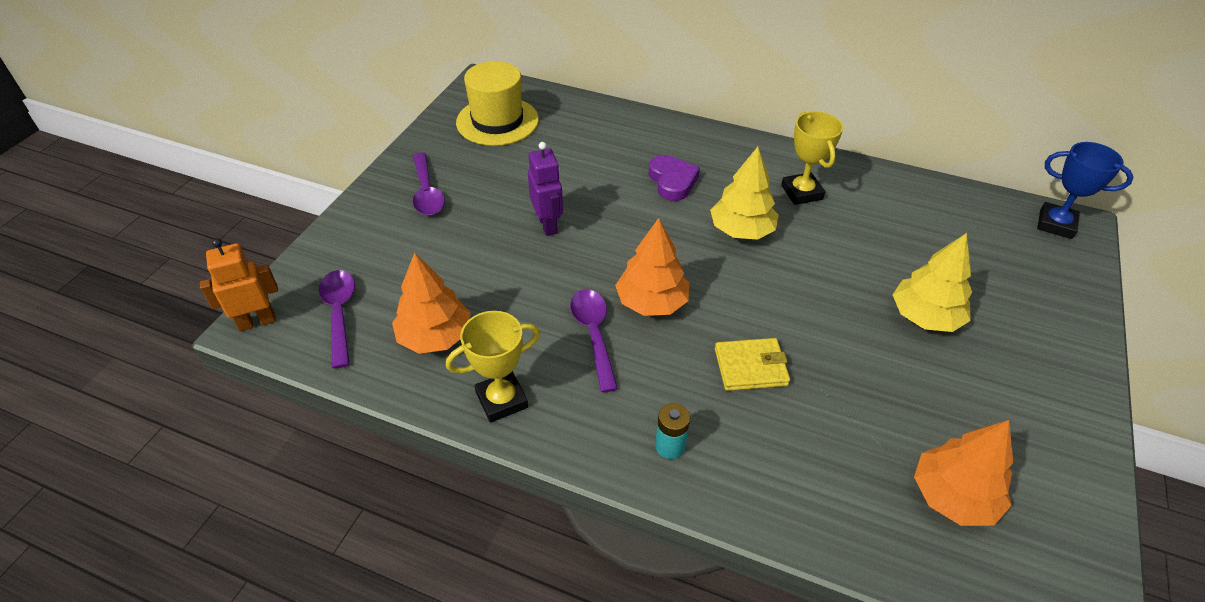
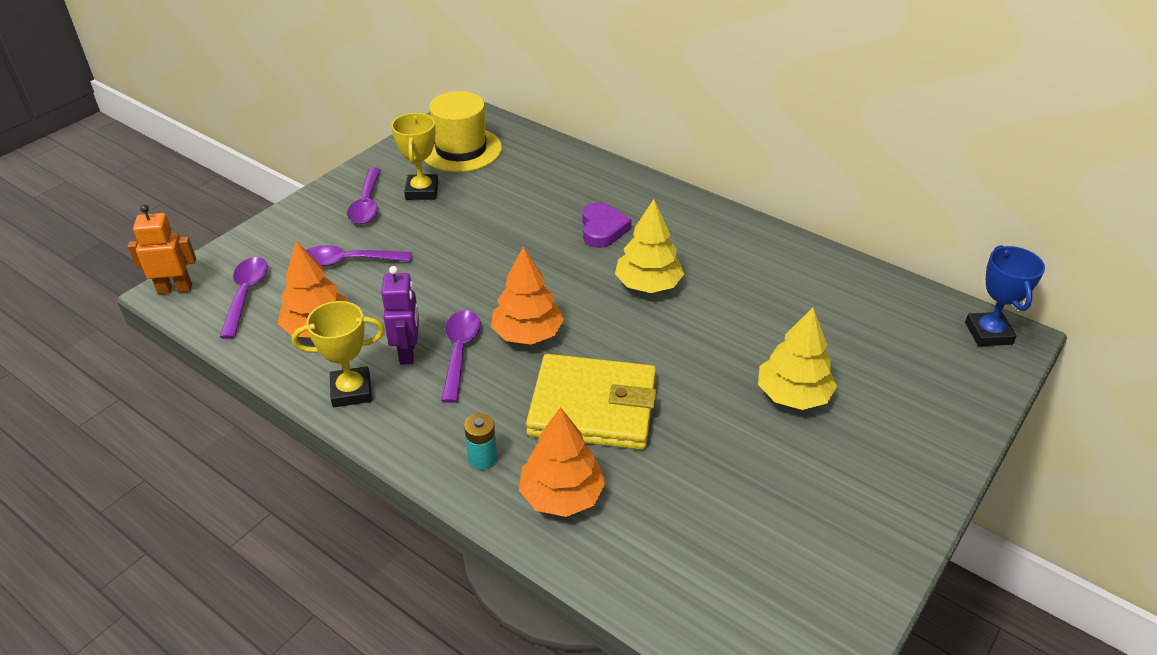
camera: 15 degrees right, 5 degrees down
(435, 257) = (349, 261): none -> purple spoon
(548, 225) = (464, 250): purple robot -> purple robot (408, 352)
(750, 367) = (593, 407): yellow wallet -> yellow wallet, size x1.84
(801, 192) = (728, 259): yellow trophy -> yellow trophy (422, 191)
(953, 496) = (730, 557): orange tree -> orange tree (562, 495)
(1055, 224) = (988, 333): blue trophy -> blue trophy turned 45 degrees clockwise

